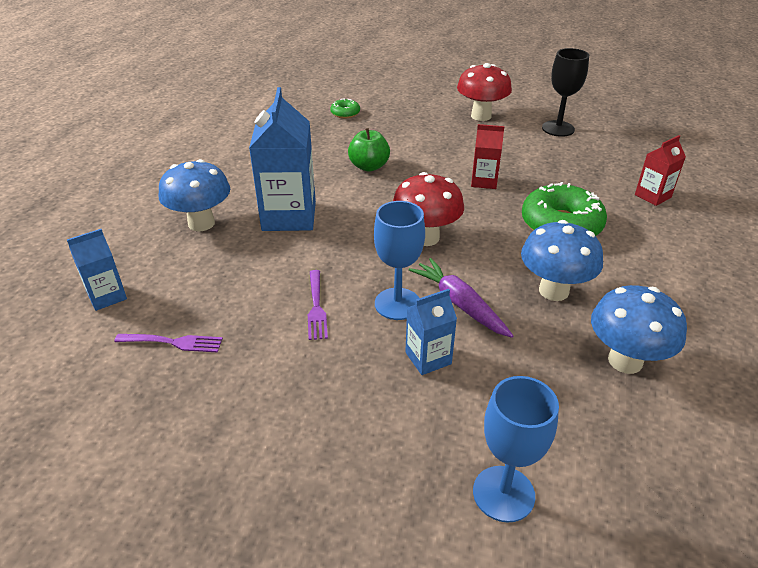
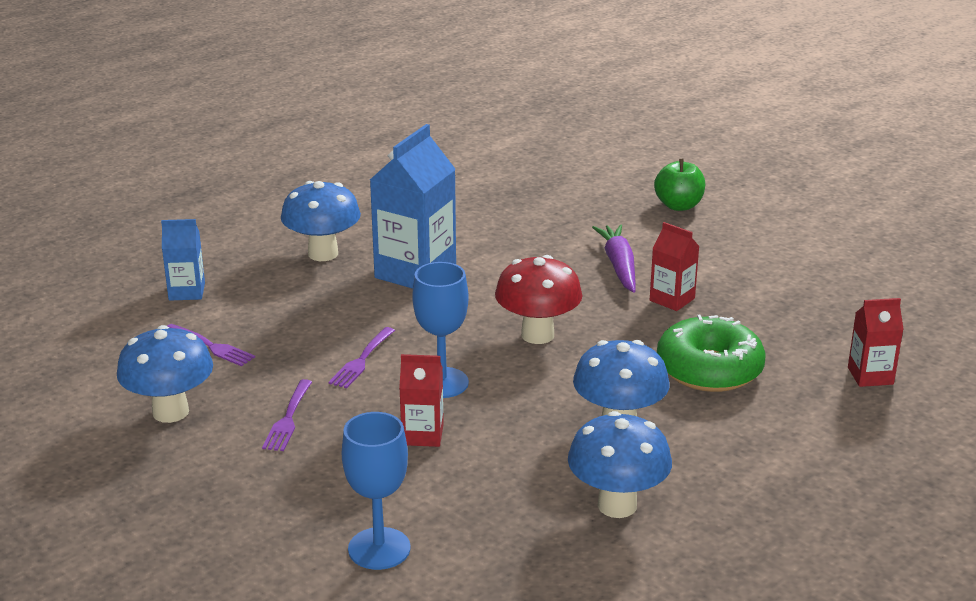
camera: 30 degrees right, 10 degrees down
(188, 429) = (170, 412): none -> blue mushroom
(304, 389) = (288, 419): none -> purple fork
(345, 113) = (589, 180): green donut -> none
(369, 166) = (553, 246): green apple -> green apple (678, 206)
(428, 358) = (422, 435): blue carton -> red carton
(459, 304) = (504, 403): purple carrot -> purple carrot (619, 265)
(481, 116) = (760, 226): red mushroom -> none
(558, 128) = (847, 267): black goblet -> none

